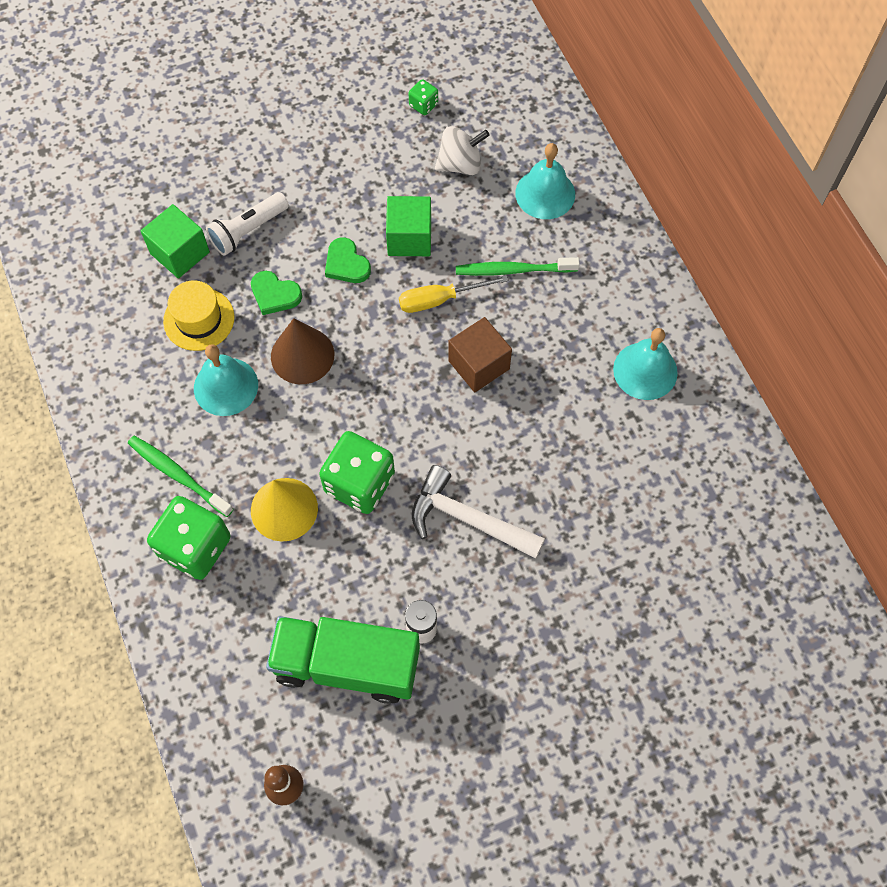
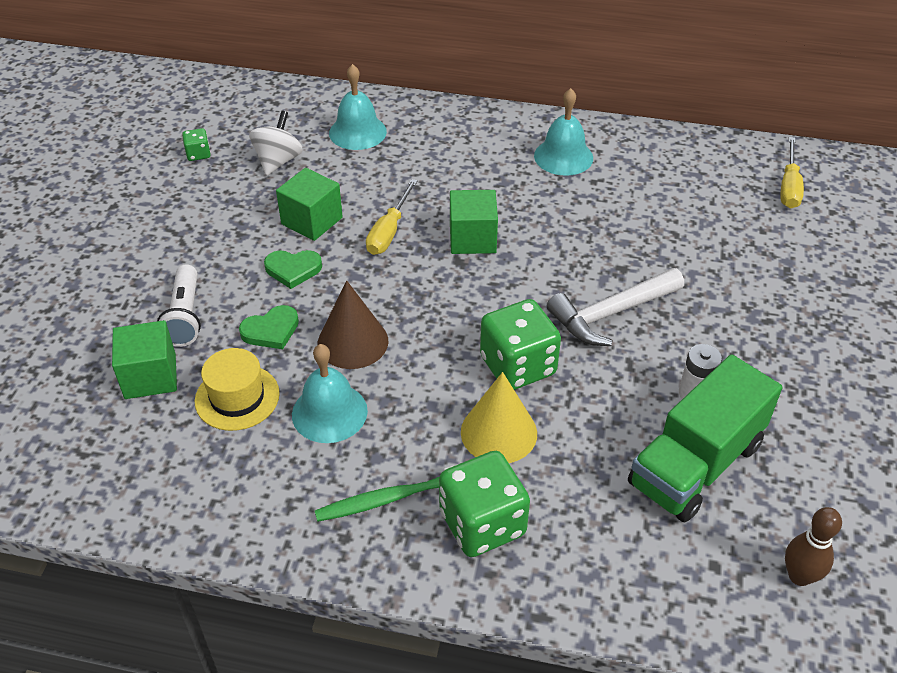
camera: 55 degrees left, 20 degrees down
(479, 365) = (472, 238): brown cube -> green cube
(514, 270) = (407, 179): green toothbrush -> none
(759, 584) = (789, 187): none -> yellow screwdriver

